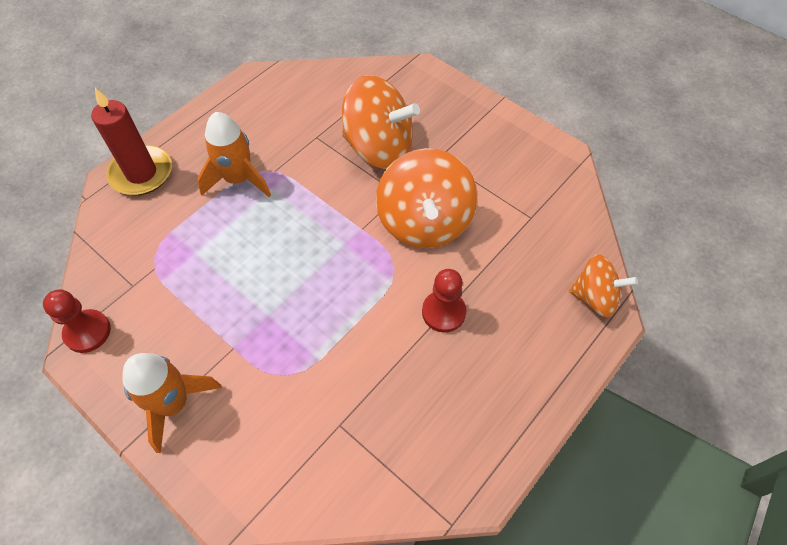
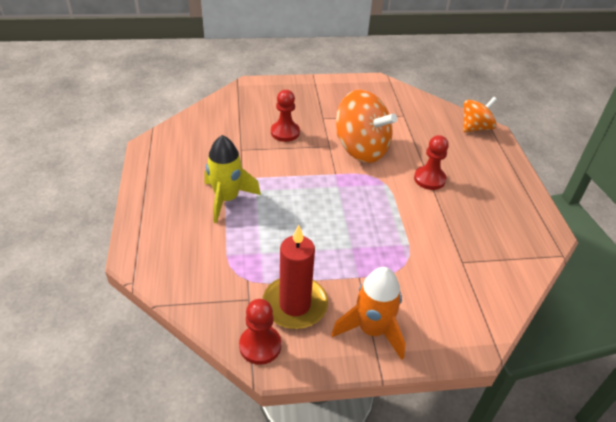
camera: 50 degrees left, 15 degrees down
(141, 173) = (153, 240): red candle -> red candle (295, 305)
(238, 179) = (227, 199): orange rocket -> yellow rocket
(378, 147) = (285, 132): orange spinning top -> red pawn

